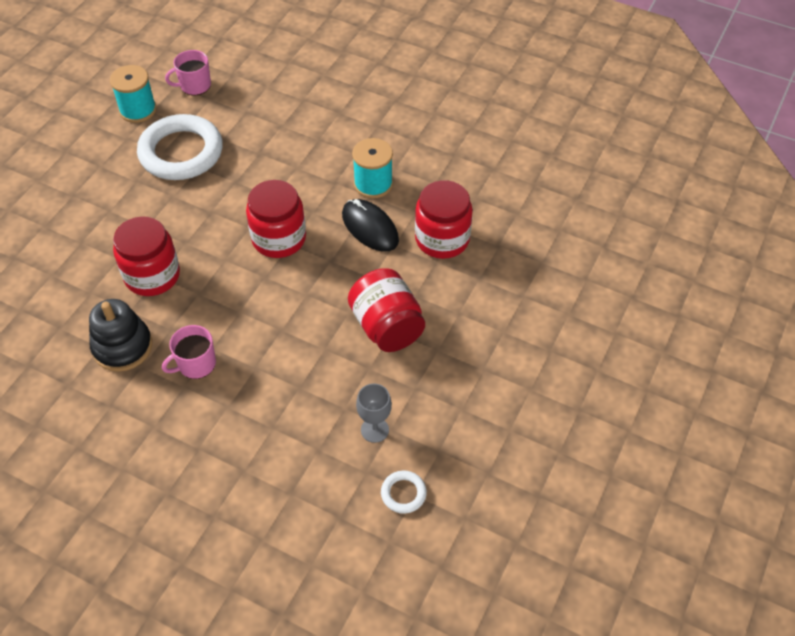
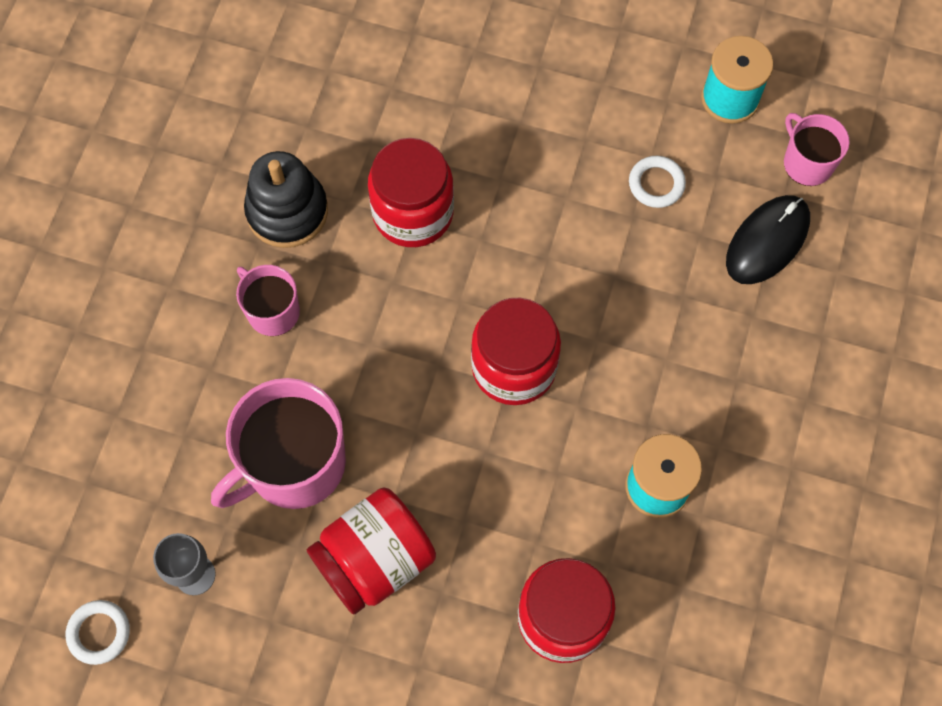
camera: 80 degrees right, 15 degrees up
(181, 152) = (656, 184): white ring -> white ring, size x0.42
(311, 364) = (294, 464): none -> pink mug
(370, 228) = (563, 498): black mouse -> black mouse (767, 241)

